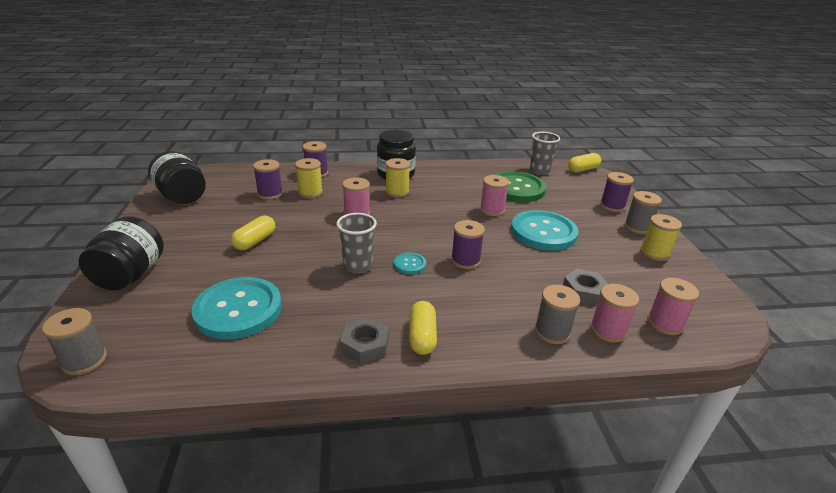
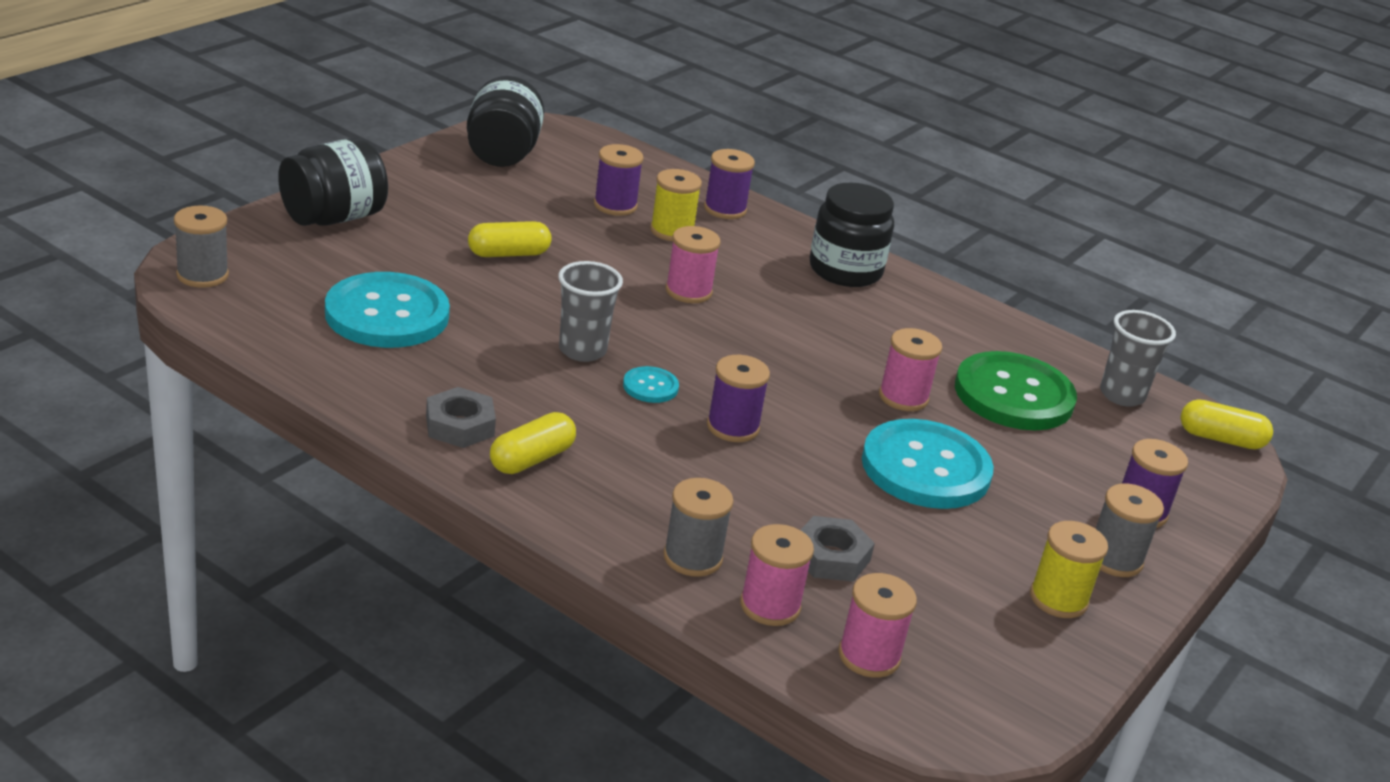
camera: 40 degrees right, 0 degrees up
(397, 192) = (800, 295): yellow spool -> none

